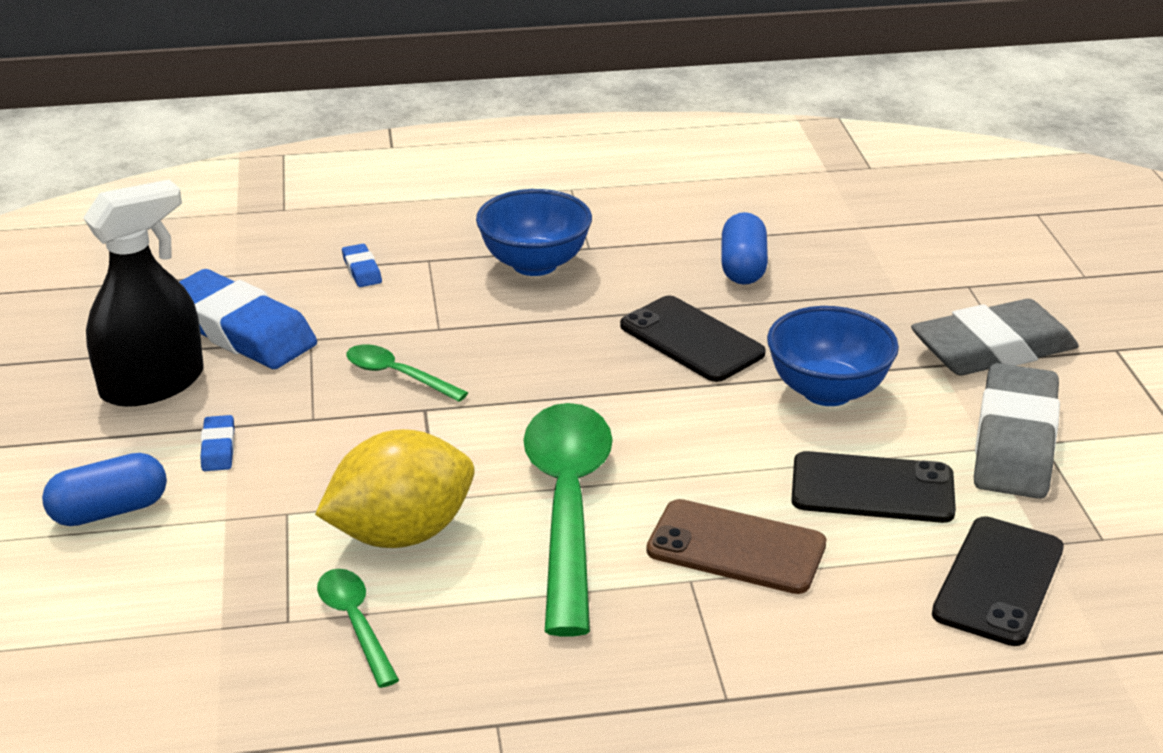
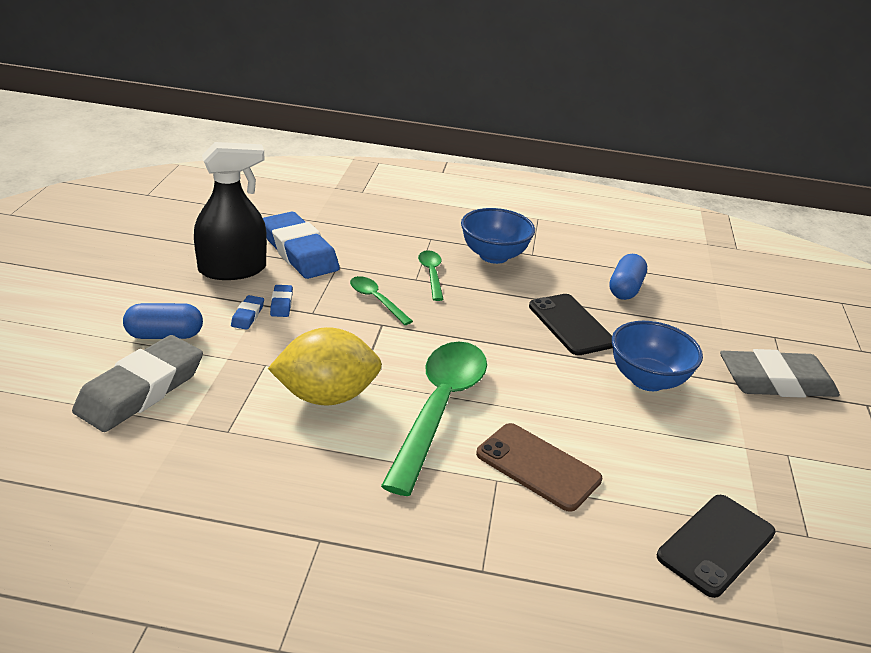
camera: 15 degrees right, 0 degrees up
(355, 623) = (267, 445): green spoon -> green spoon (431, 274)
(362, 270) = (388, 235): blue eraser -> blue eraser (281, 304)
(872, 489) = (651, 453): black phone -> none
(1014, 442) = (767, 448): grey eraser -> grey eraser (141, 390)

